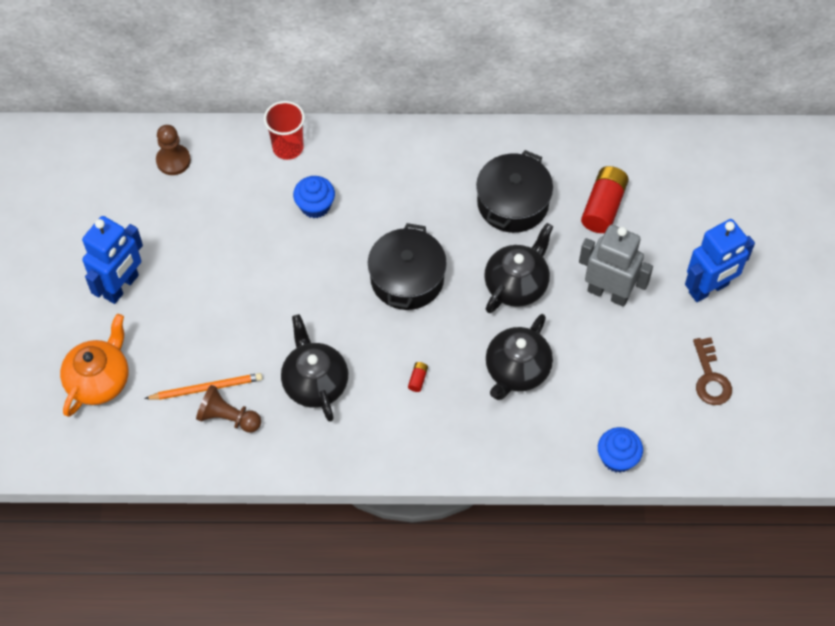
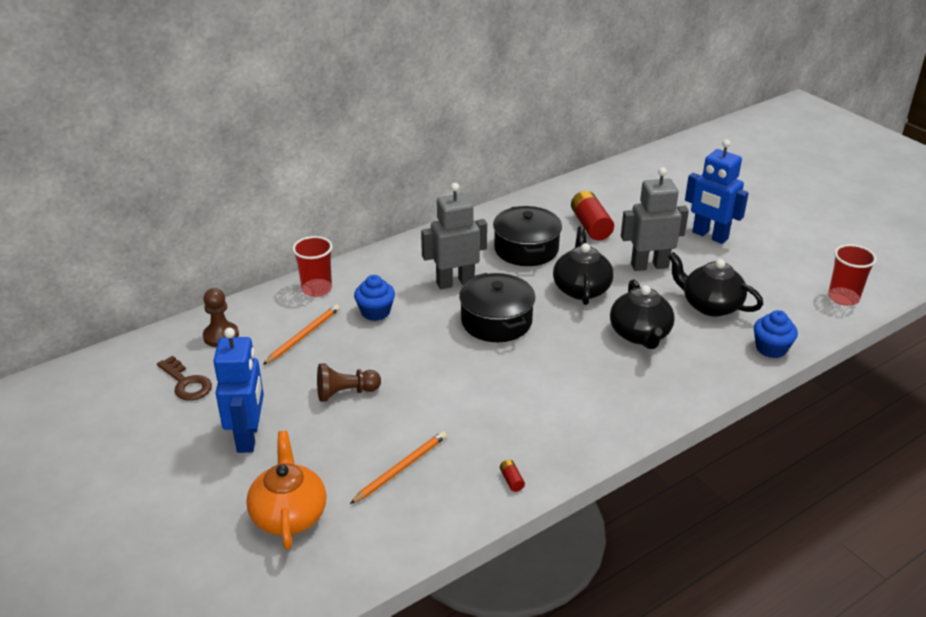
camera: 35 degrees left, 25 degrees down
(228, 417) = (442, 479): brown pawn -> brown pawn (345, 393)
(237, 199) = (303, 336): none -> orange pencil
(315, 382) = (493, 417): black teapot -> black teapot (710, 305)
(411, 209) = (455, 282): none -> grey robot
(418, 379) = (574, 375): red battery -> red battery (511, 480)
(709, 289) = (709, 236): blue robot -> blue robot turned 105 degrees clockwise
(710, 378) = (771, 278): brown key -> brown key (187, 383)
(753, 444) = (843, 298): none -> red cup

